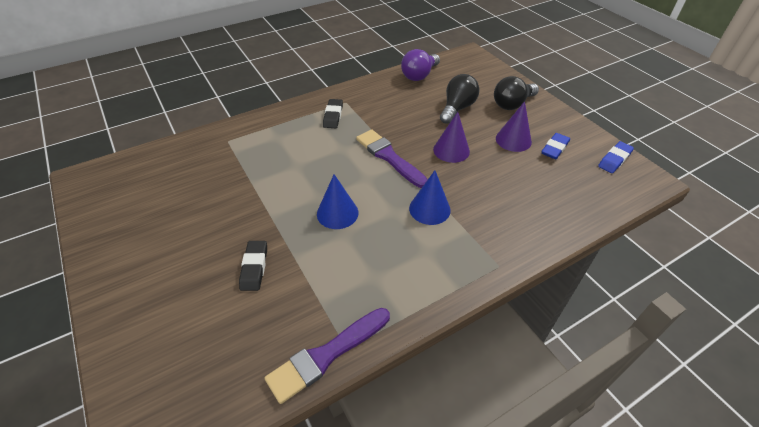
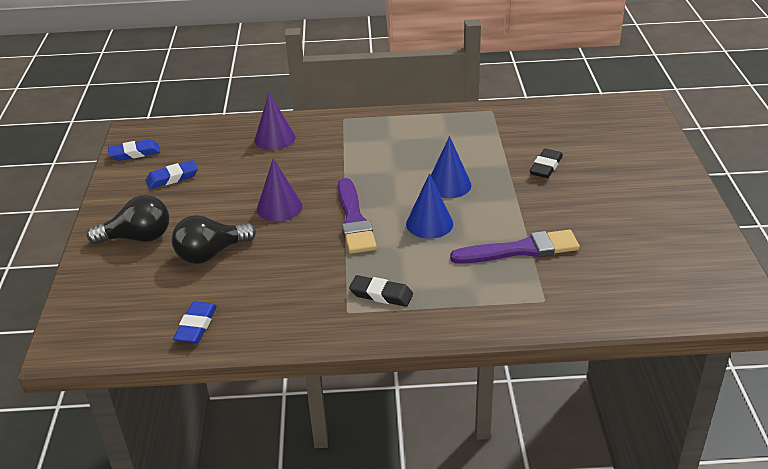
camera: 150 degrees left, 10 degrees down
(326, 355) = (508, 110): purple brush -> purple brush (520, 250)
(333, 116) = (381, 294): black eraser -> black eraser turned 75 degrees clockwise
(419, 75) = (196, 326): purple light bulb -> blue eraser
(429, 209) = (359, 165): blue cone -> blue cone (429, 223)
(513, 140) = (200, 198): purple cone -> purple cone (275, 138)

